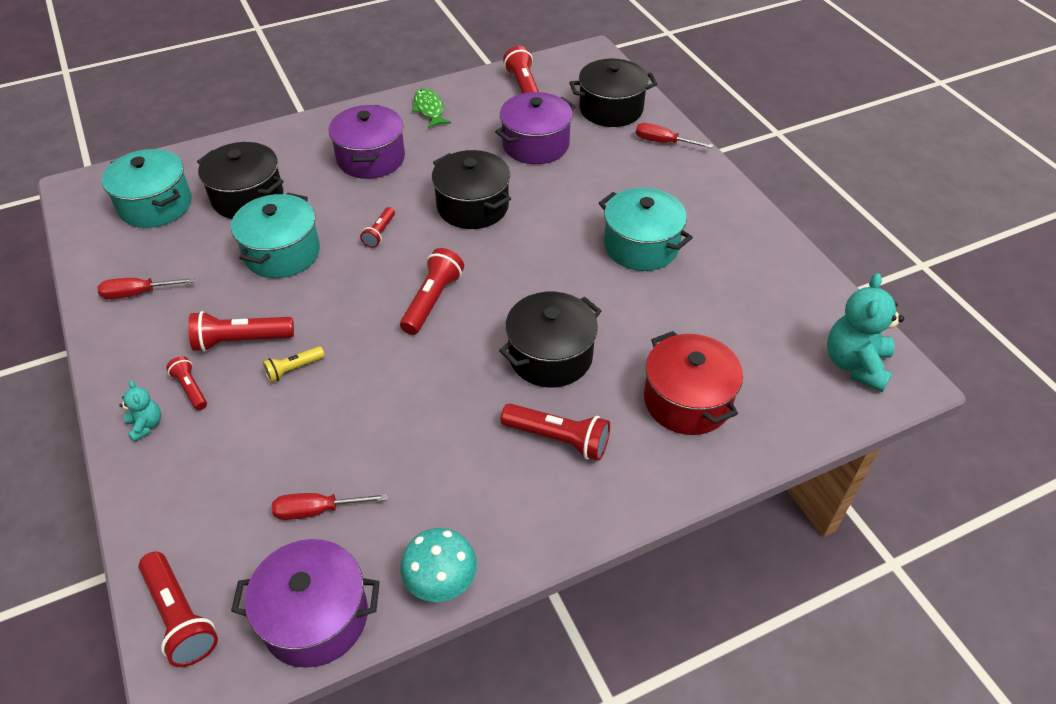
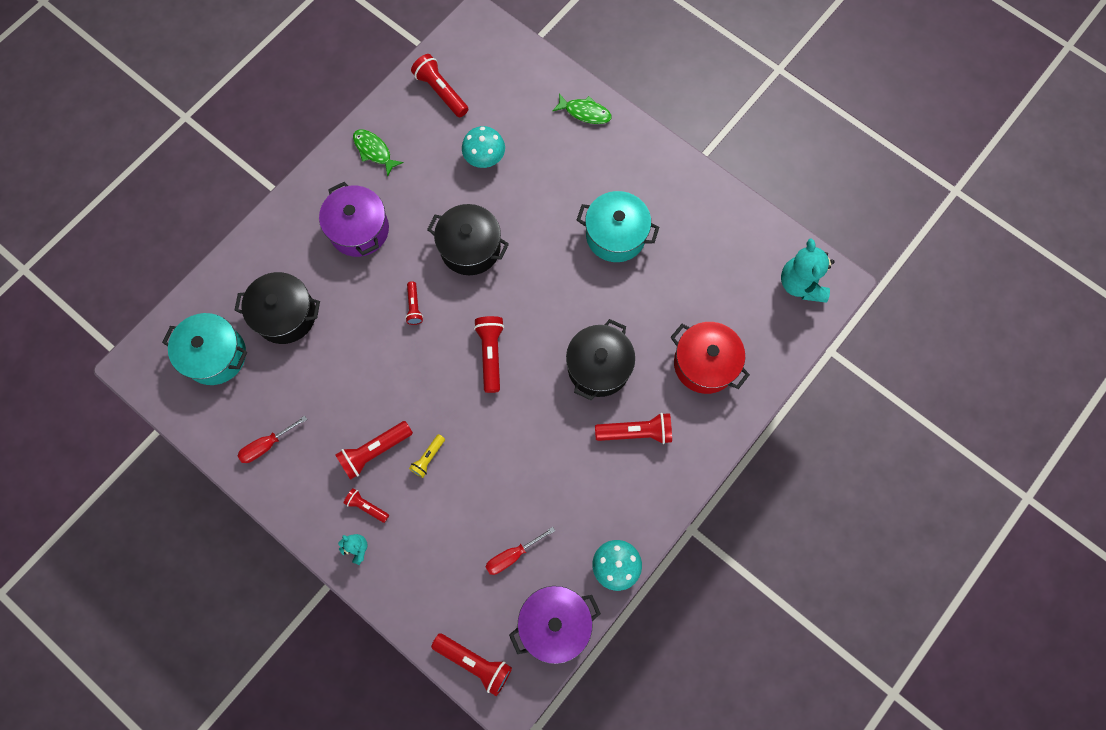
camera: 25 degrees left, 25 degrees up
(282, 253) = (351, 359): turquoise pot -> none
(535, 145) = (484, 158): purple pot -> turquoise mushroom
(611, 109) = (525, 89): black pot -> none
(663, 142) = (585, 112): red screwdriver -> green fish

